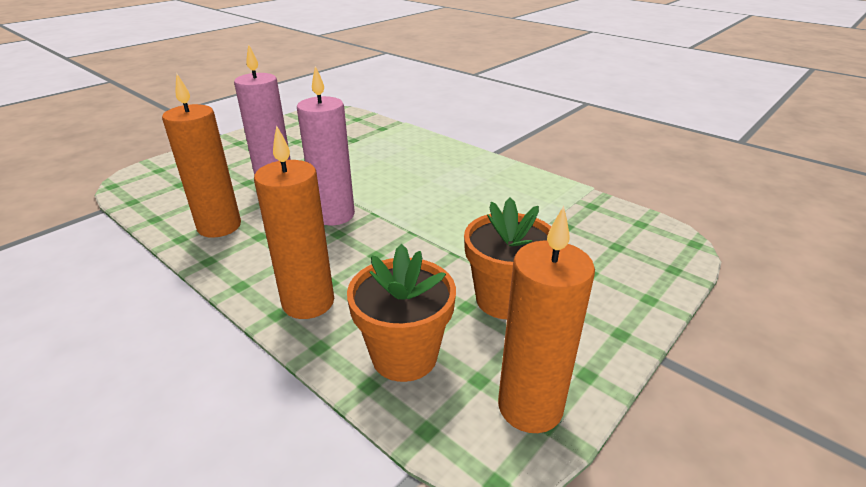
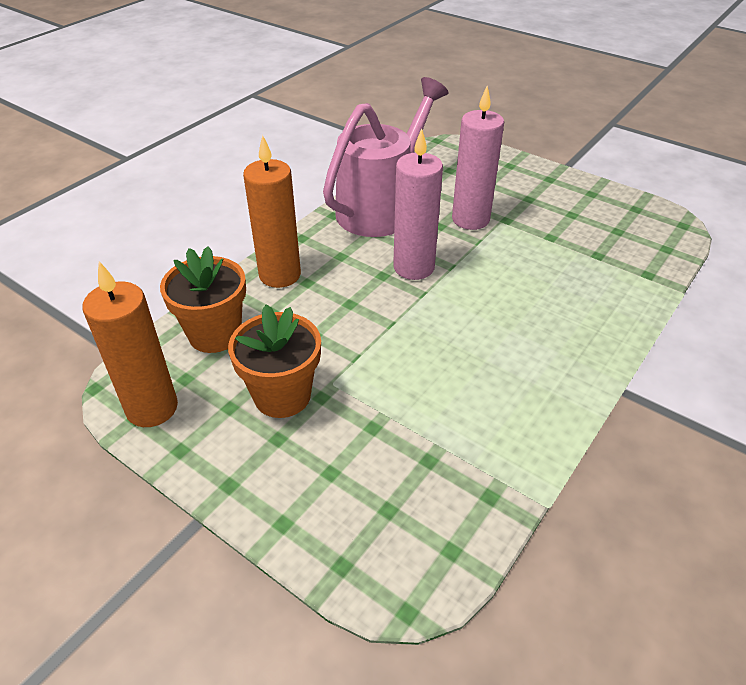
camera: 85 degrees right, 10 degrees up
(219, 226) = (382, 208): orange candle -> pink watering can

